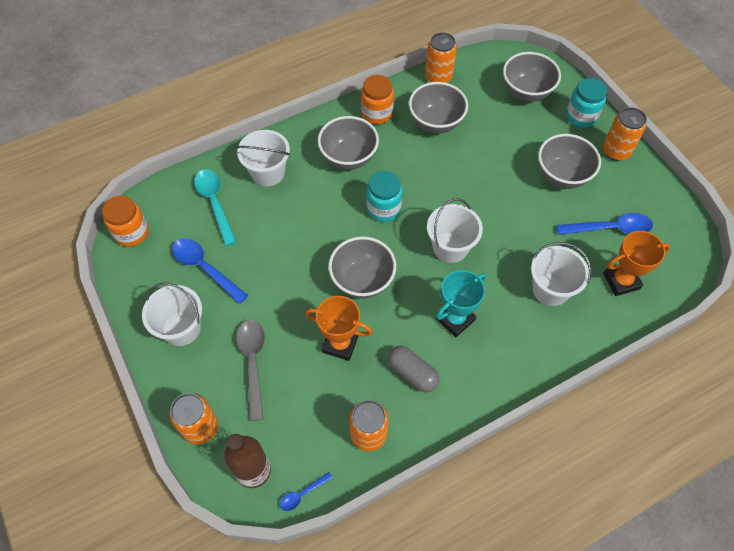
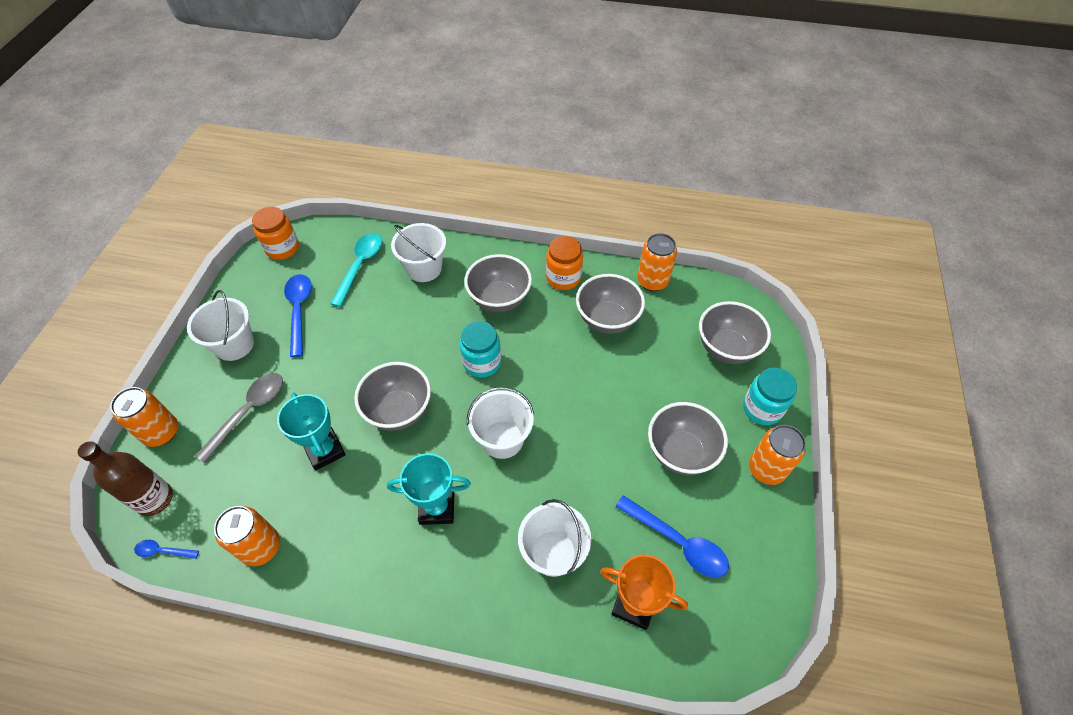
camera: 40 degrees right, 5 degrees down
(340, 344) = (325, 450): orange trophy -> turquoise trophy
(412, 373) = (351, 525): grey capsule -> none

